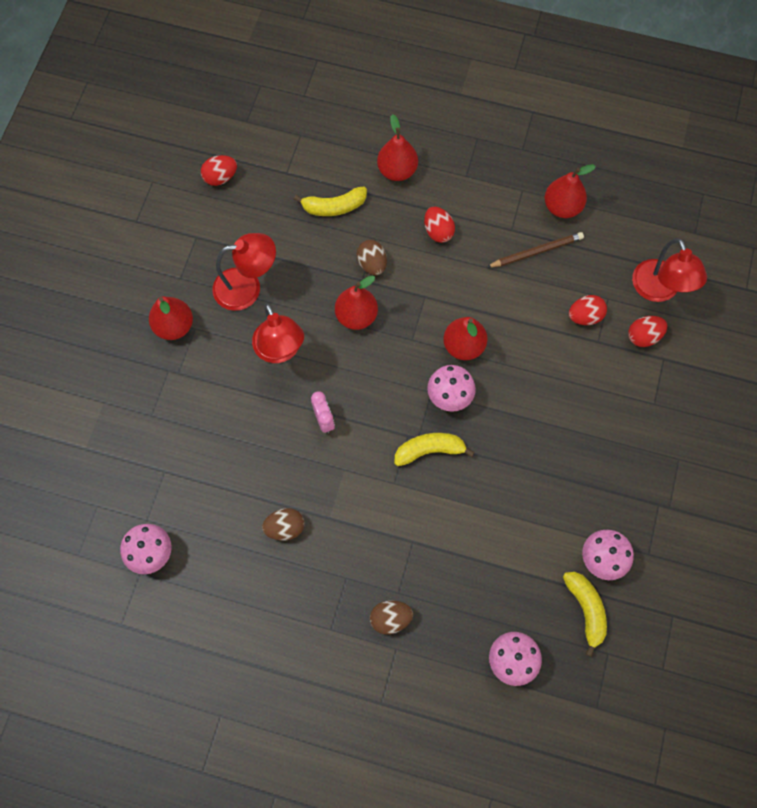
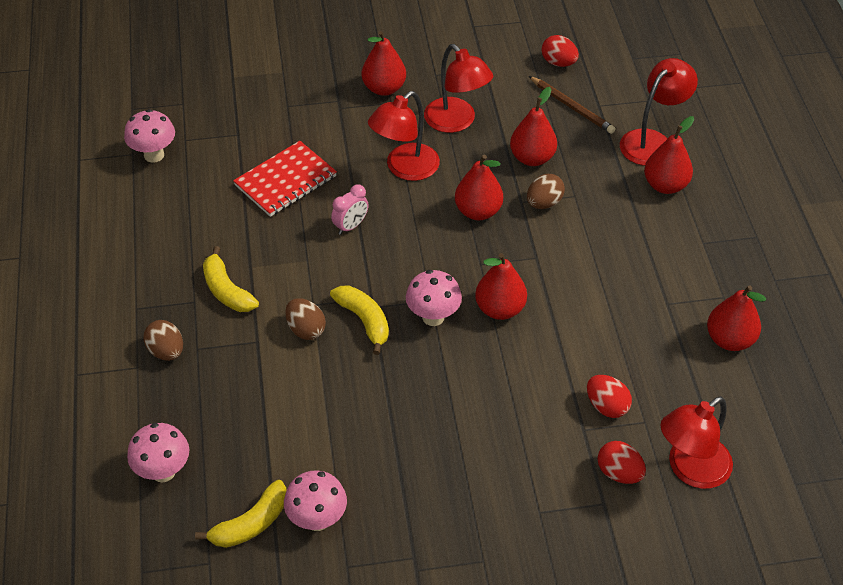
camera: 65 degrees right, 20 degrees down
(244, 452) = (285, 181): none -> red notebook
(285, 528) = (223, 237): brown egg -> brown egg (306, 329)
(319, 249) = (532, 158): none -> red pear
(334, 207) = (587, 152): yellow banana -> yellow banana (227, 290)
(346, 155) = (652, 141): none -> red lamp
(438, 231) = (619, 242): red egg -> none
(536, 251) = (656, 334): brown pencil -> brown pencil (572, 107)

